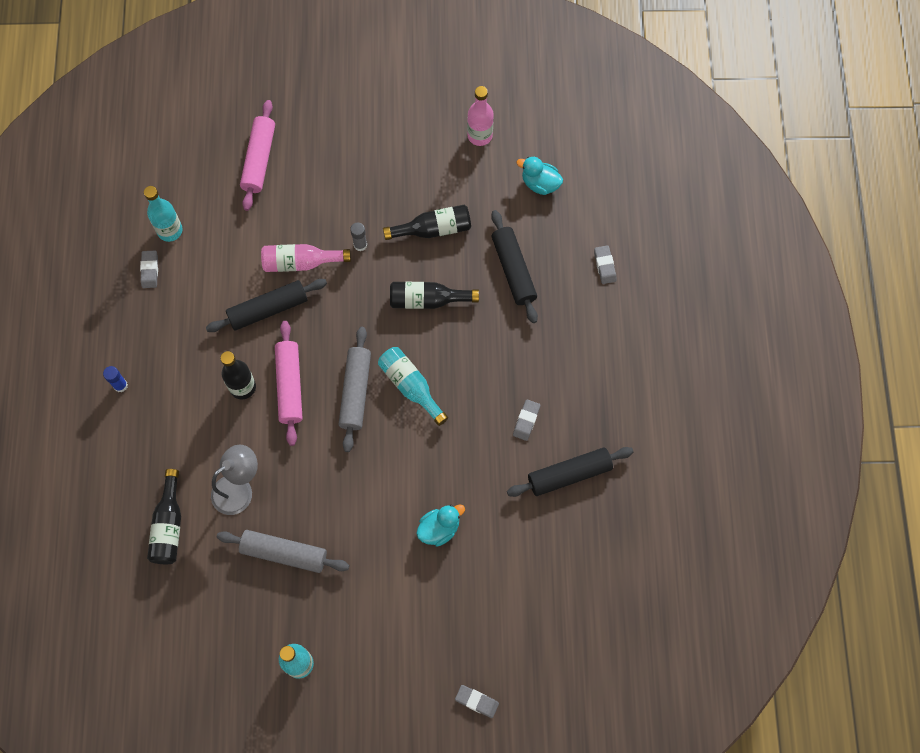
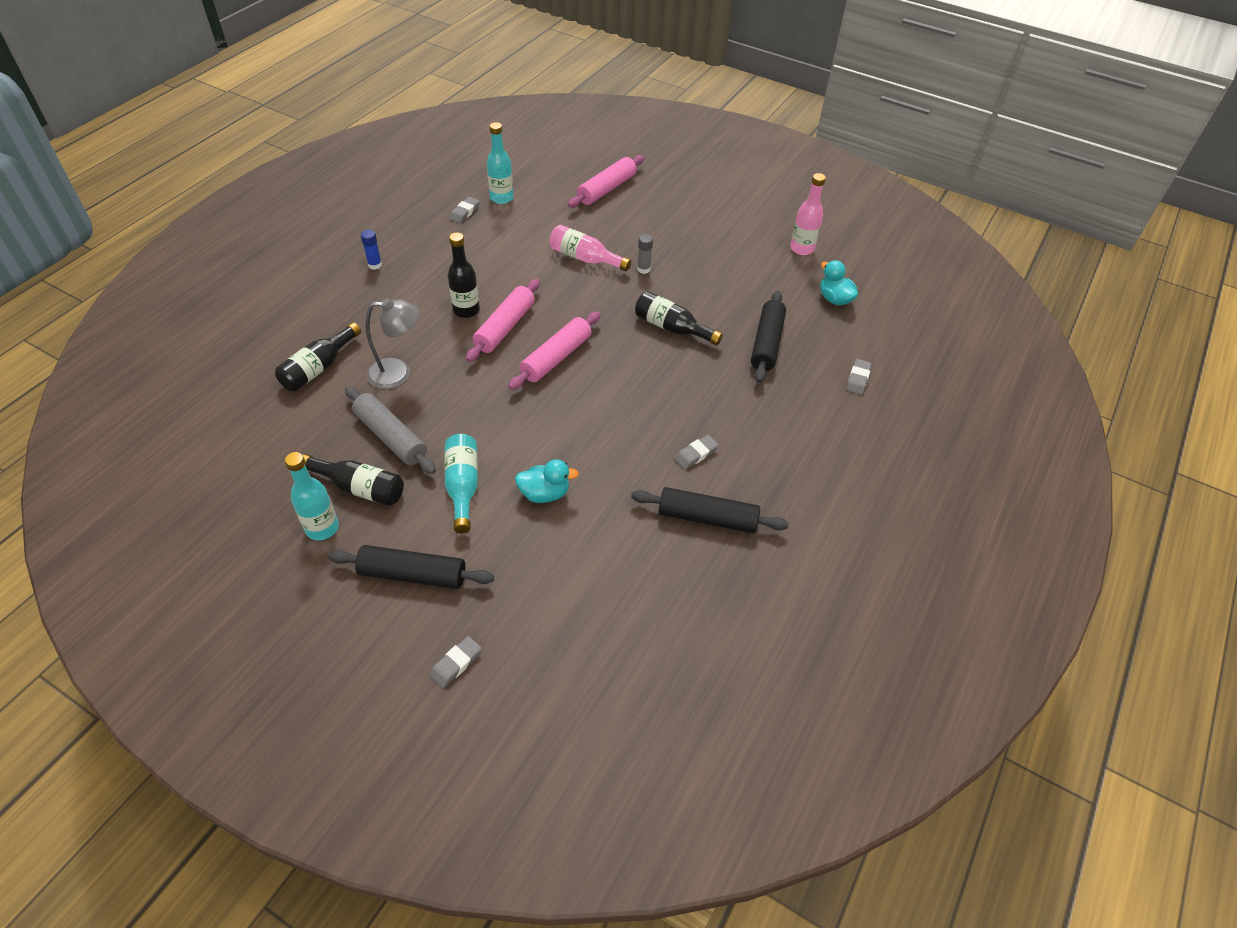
camera: 30 degrees right, 20 degrees down
(268, 309) = (532, 273): black rolling pin -> black rolling pin (413, 574)
(355, 392) = (556, 357): grey rolling pin -> pink rolling pin
(410, 386) = (608, 377): turquoise bottle -> turquoise bottle (463, 486)
(433, 229) = (714, 286): black bottle -> black bottle (359, 488)
(476, 701) = (456, 663): grey eraser -> grey eraser turned 75 degrees clockwise

